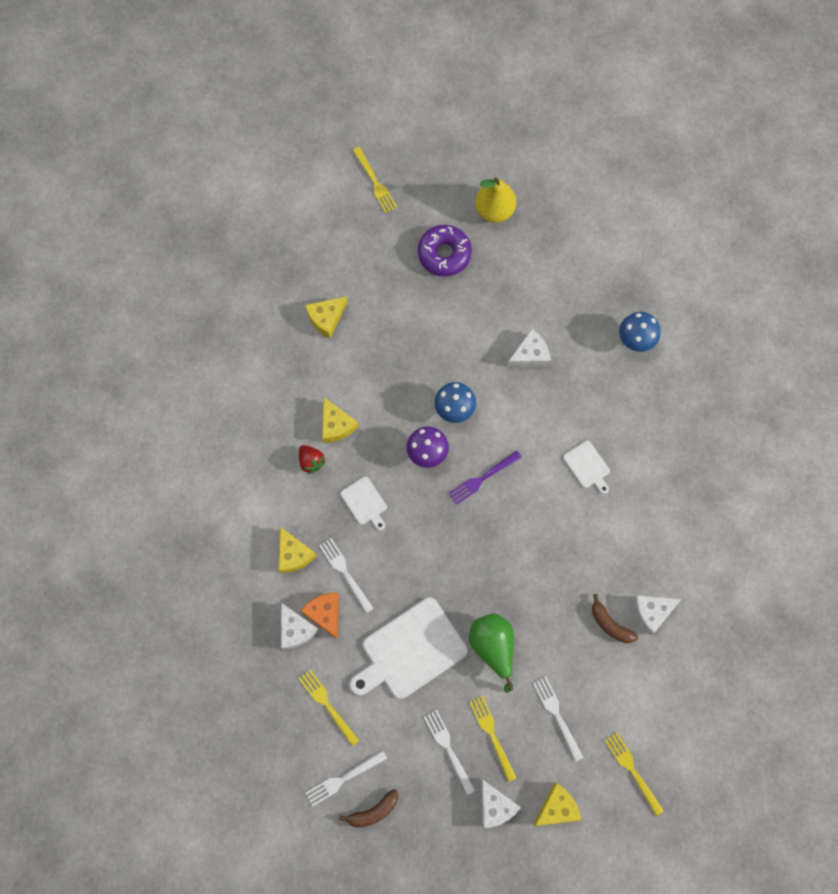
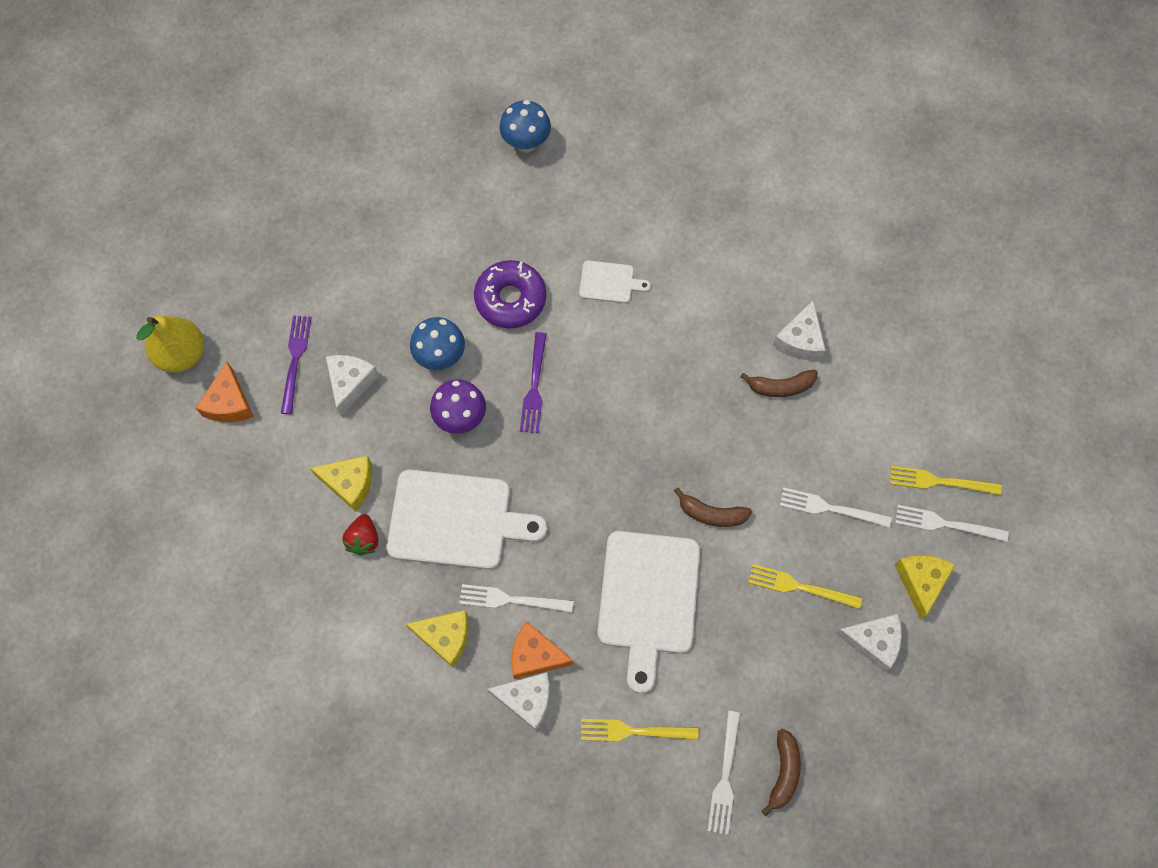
camera: 50 degrees left, 5 degrees down
(311, 461) = (364, 539): red strawberry -> red strawberry turned 90 degrees clockwise
(326, 318) = (229, 403): yellow cheese -> orange cheese
(365, 502) = (456, 520): white cutting board -> white cutting board, size x2.07
(375, 182) = (137, 242): yellow fork -> none
(382, 331) = (295, 359): none -> purple fork
(444, 254) = (275, 239): purple donut -> purple donut (510, 299)
(448, 748) = (779, 642): white fork -> white fork (945, 524)
(493, 646) = (711, 514): green pear -> brown banana
(494, 210) = (278, 159): yellow pear -> yellow pear (182, 354)
(530, 355) = (452, 244): white cheese -> white cheese (350, 383)

